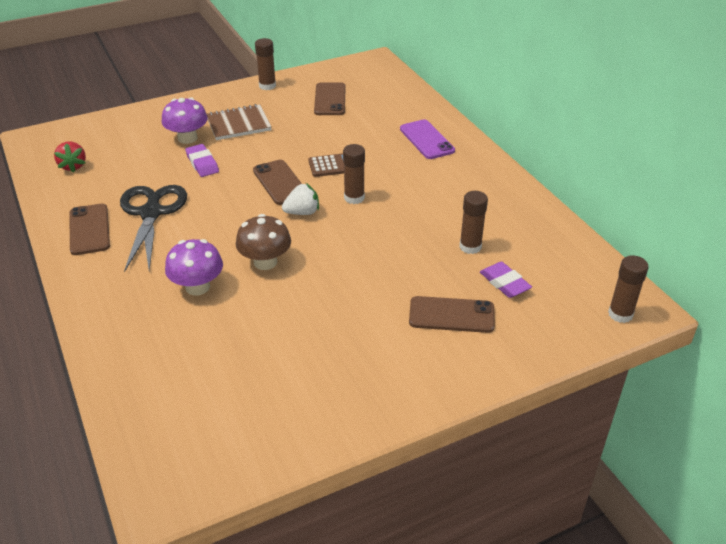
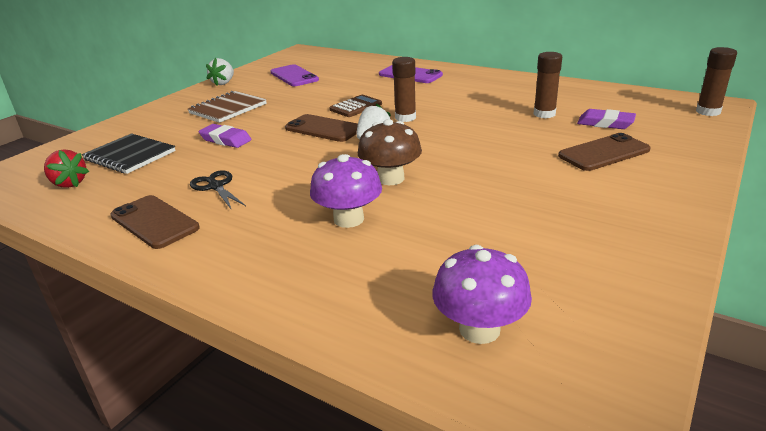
camera: 30 degrees left, 10 degrees down
(129, 152) = (130, 156): none -> black notebook
(151, 213) = (216, 186): black scissors -> black scissors, size x0.52
(187, 138) = (186, 130): purple mushroom -> purple mushroom (479, 329)
(267, 86) = (223, 83): brown glue stick -> white strawberry
(330, 99) = (294, 76): brown phone -> purple phone

